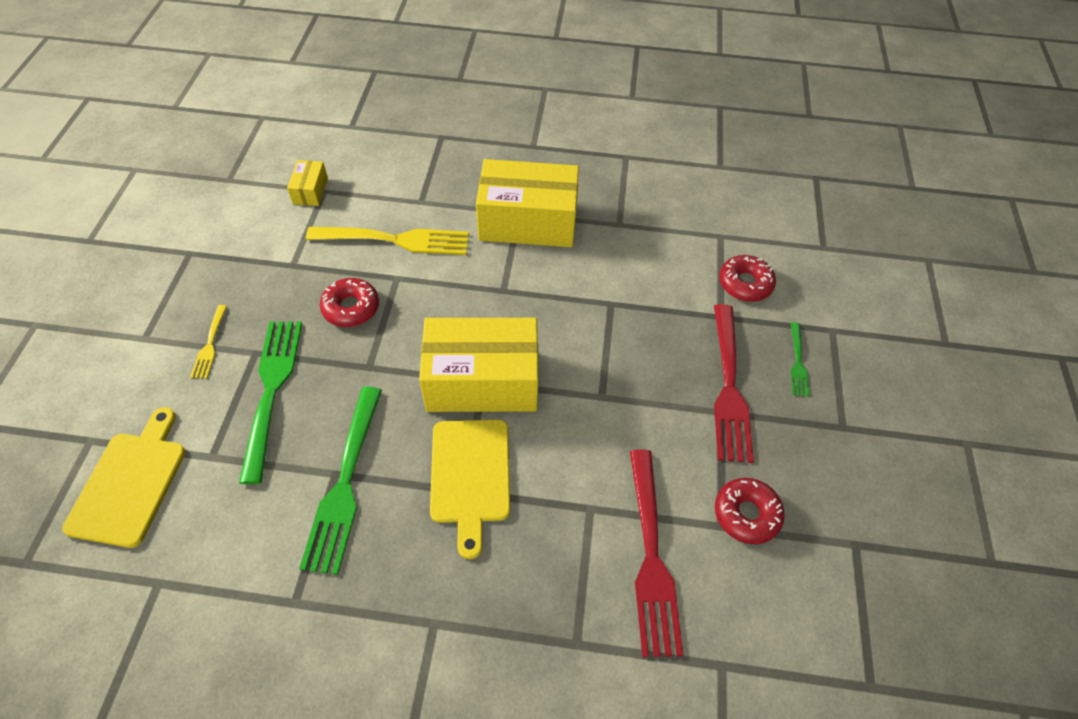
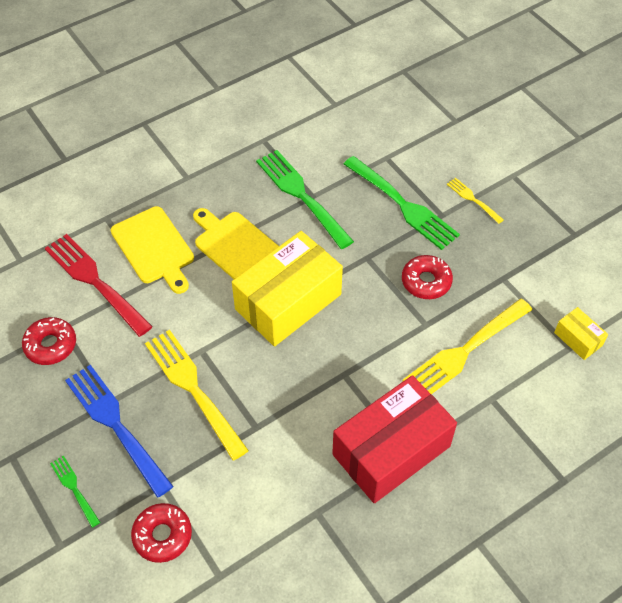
camera: 140 degrees right, 0 degrees up
(130, 483) = (407, 121): yellow cutting board -> yellow cutting board (154, 248)
(528, 221) = (391, 450): yellow box -> red box
(636, 367) = (194, 389): none -> yellow fork
(728, 386) = (117, 426): red fork -> blue fork

